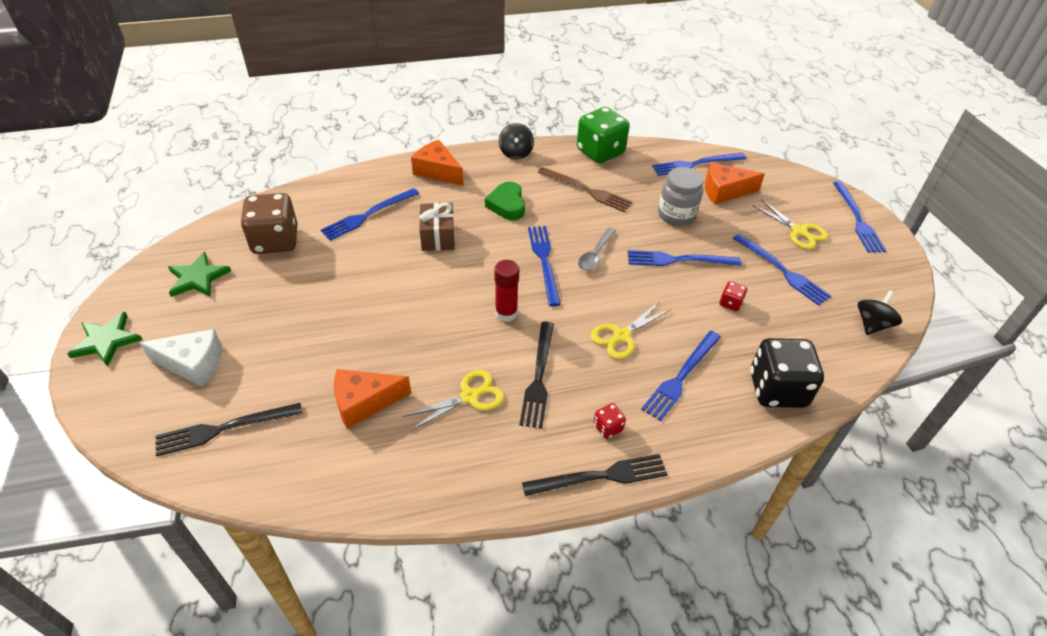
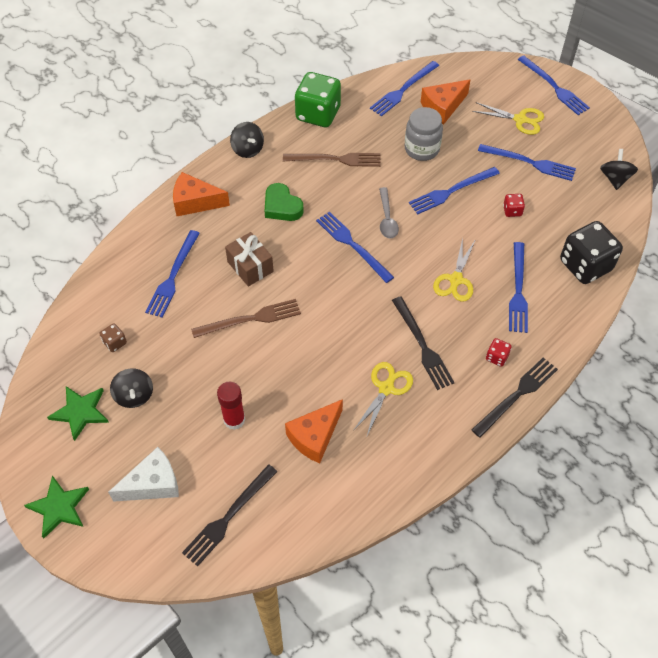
camera: 30 degrees left, 10 degrees up
(250, 287) = (134, 395): none -> black spinning top
(275, 241) = (115, 343): brown dice -> brown dice, size x0.43
(400, 276) = (250, 319): none -> brown fork
(506, 313) = (359, 306): red glue stick -> red glue stick (234, 420)

